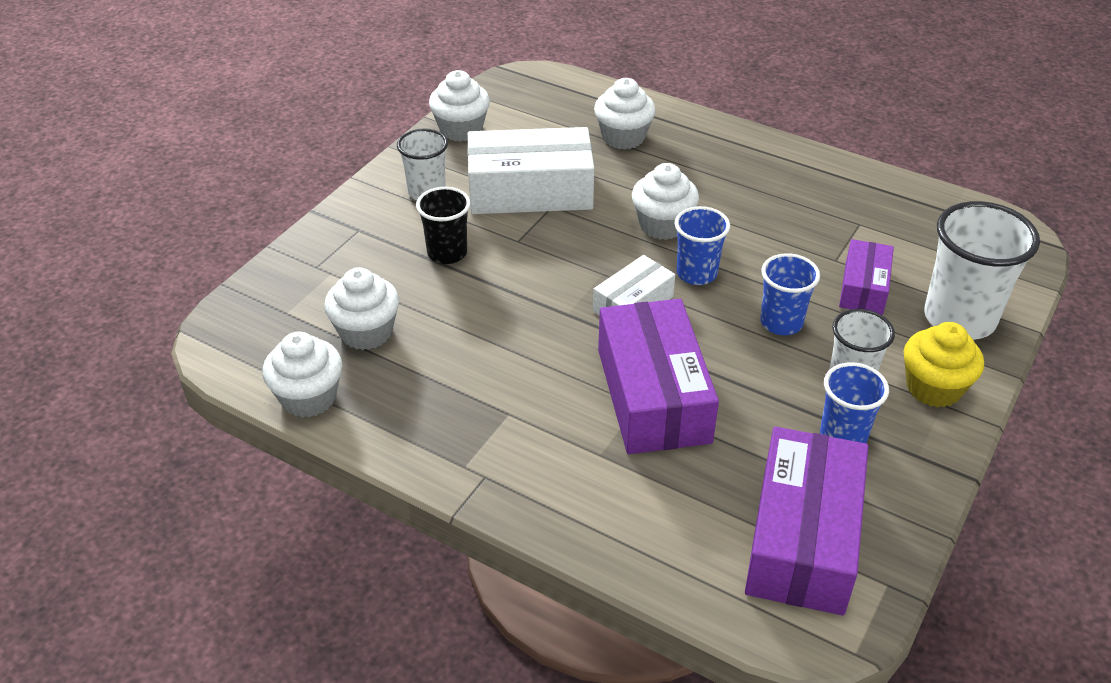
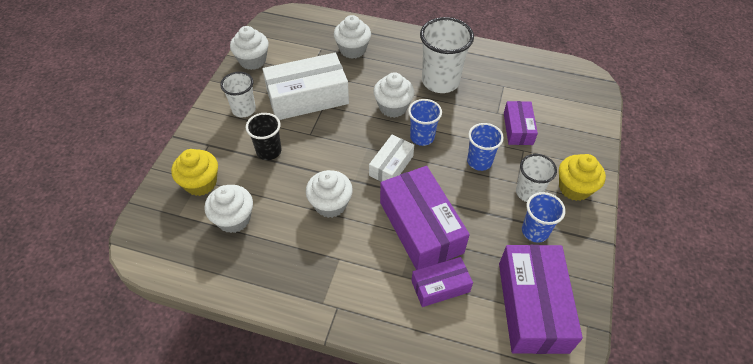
camera: 15 degrees left, 10 degrees up
(308, 397) = (210, 275): white cupcake -> white cupcake (330, 204)
(332, 277) = (201, 183): none -> yellow cupcake
(658, 480) = (440, 286): none -> purple box
(959, 319) = (575, 139): white cup -> white cup (440, 81)

